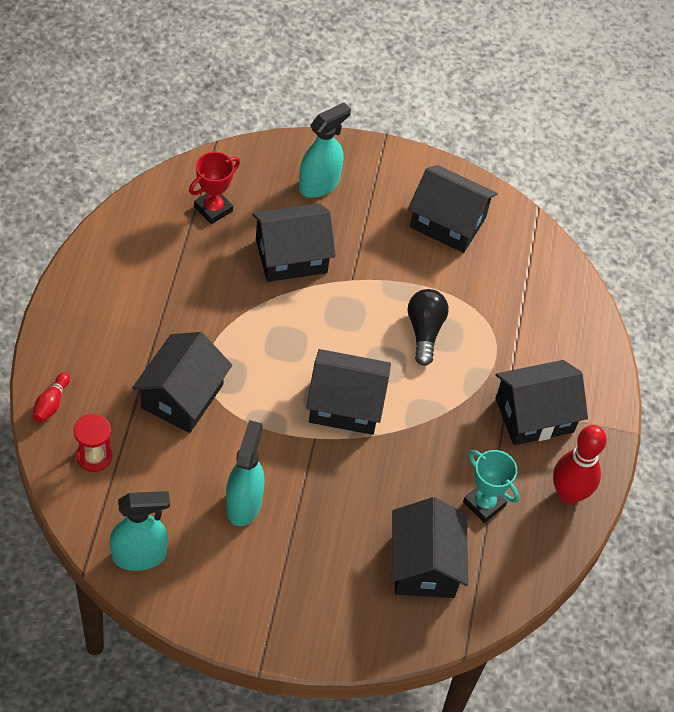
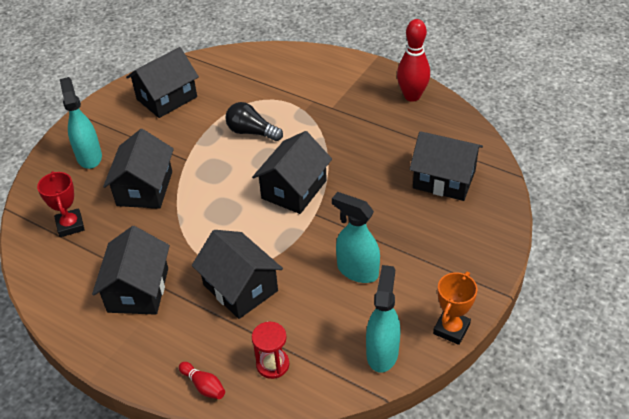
camera: 60 degrees left, 10 degrees down
(192, 618) = (451, 329): none -> orange trophy
(484, 504) = (405, 137): turquoise trophy -> none
(534, 415) = (345, 96): black house -> black house (138, 290)

